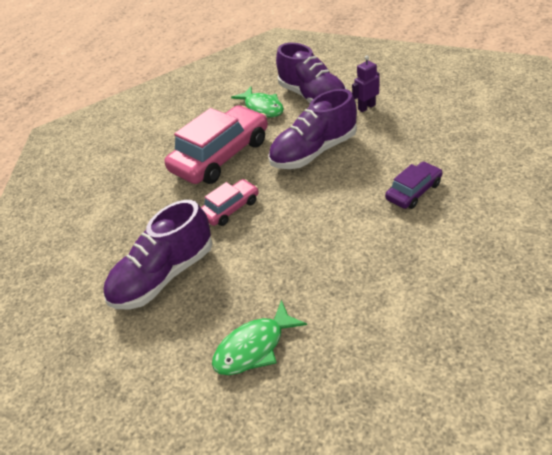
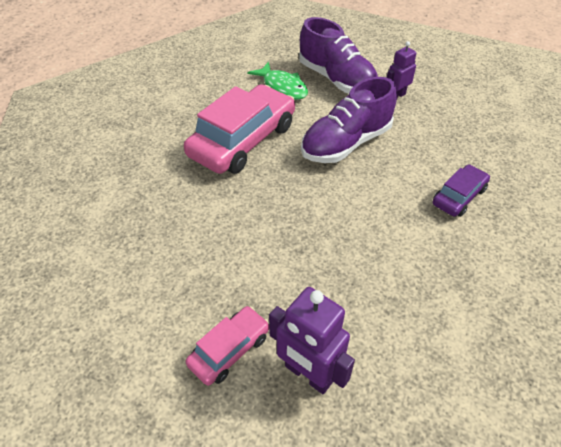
camera: 10 degrees left, 5 degrees up
(164, 275) = (193, 282): purple shoe -> none
(230, 208) = (261, 204): pink car -> pink car (229, 350)
(254, 347) = (308, 374): green fish -> purple robot

